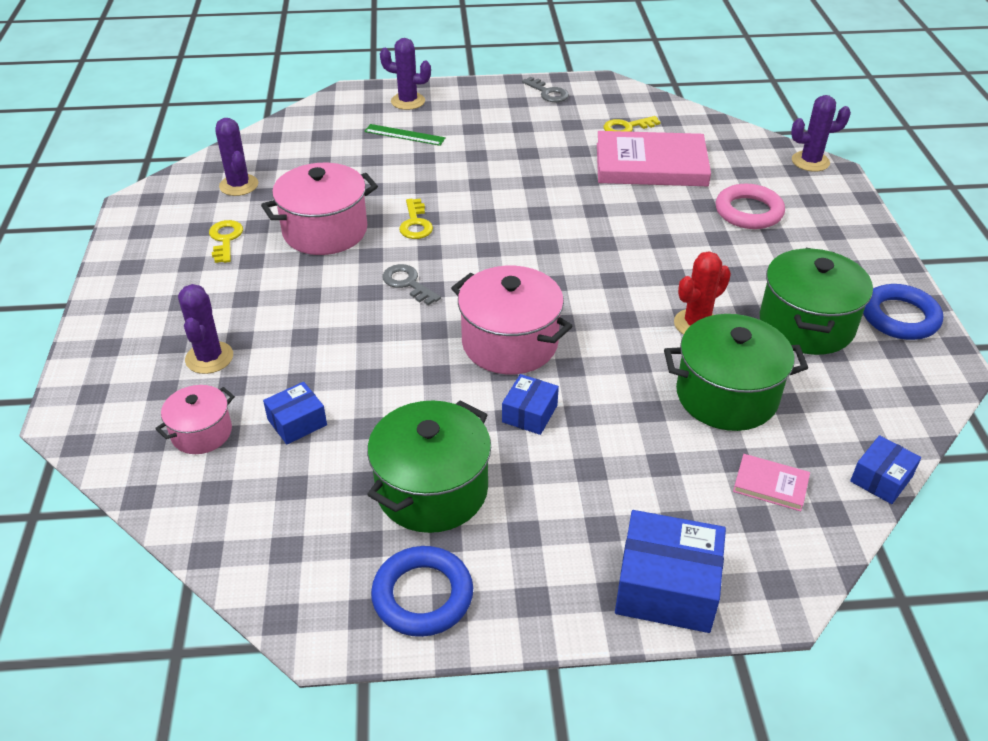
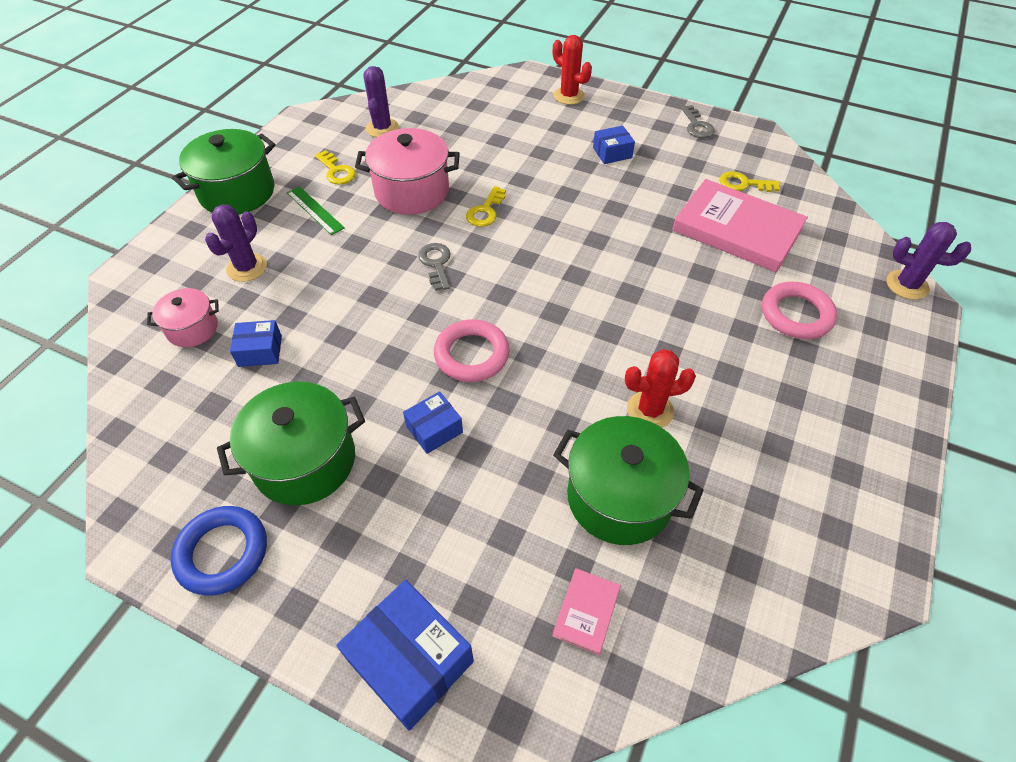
camera: 30 degrees right, 10 degrees up
(225, 239) = (336, 171): yellow key -> yellow key turned 120 degrees clockwise
(404, 135) = (541, 126): green ruler -> green ruler (315, 210)
(408, 101) = (569, 96): purple cactus -> red cactus
(510, 343) = (471, 354): pink pot -> pink ring
(770, 484) = (586, 612): pink book -> pink book turned 60 degrees clockwise
(806, 324) = (759, 460): green pot -> green pot (237, 192)
(881, 479) = (702, 667): blue box -> blue box (612, 153)
(899, 317) = (868, 498): blue ring -> none

